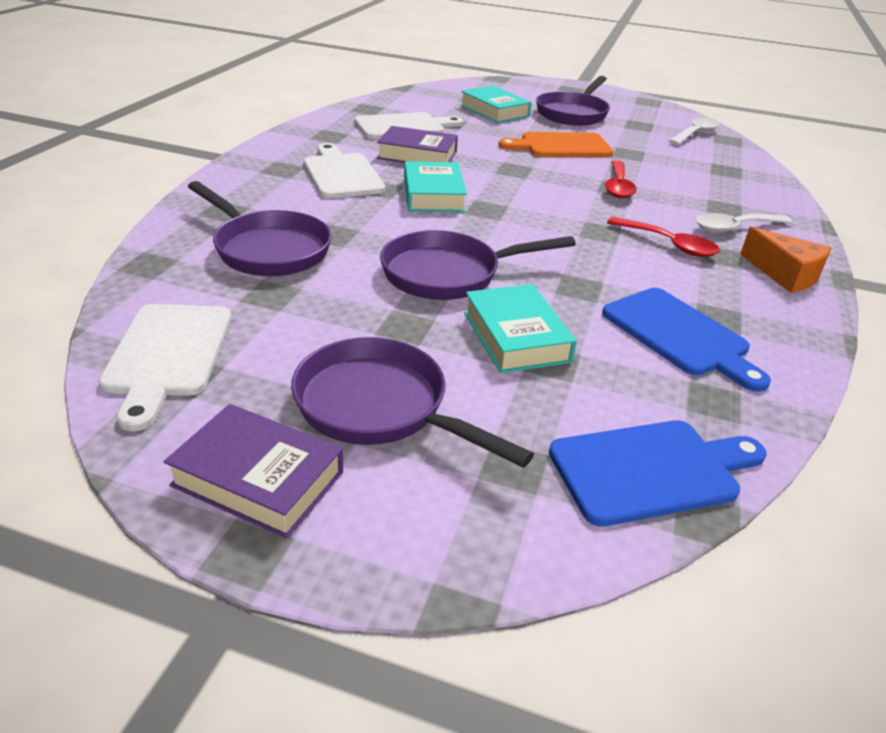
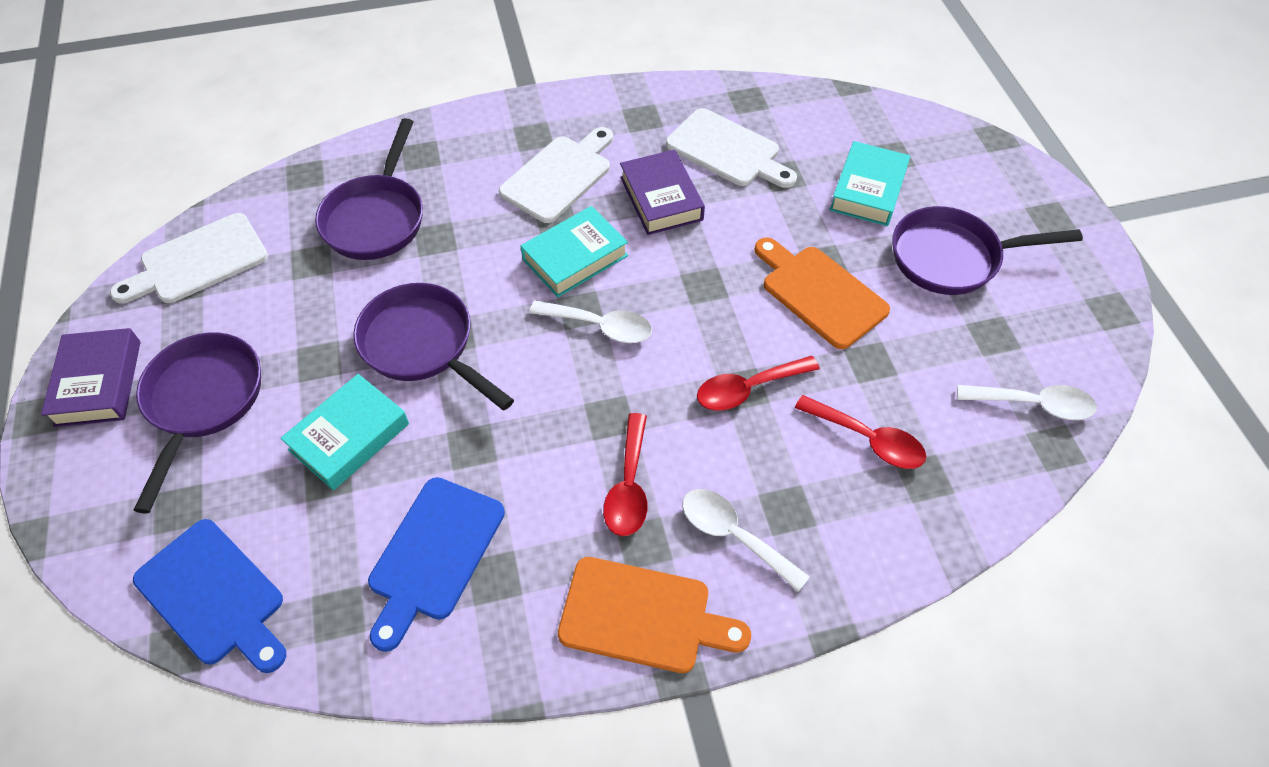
camera: 60 degrees right, 20 degrees up
(511, 208) = (599, 326): none -> white spoon
(687, 172) = (867, 439): none -> red spoon
(785, 274) = (643, 616): orange cheese -> orange cutting board

